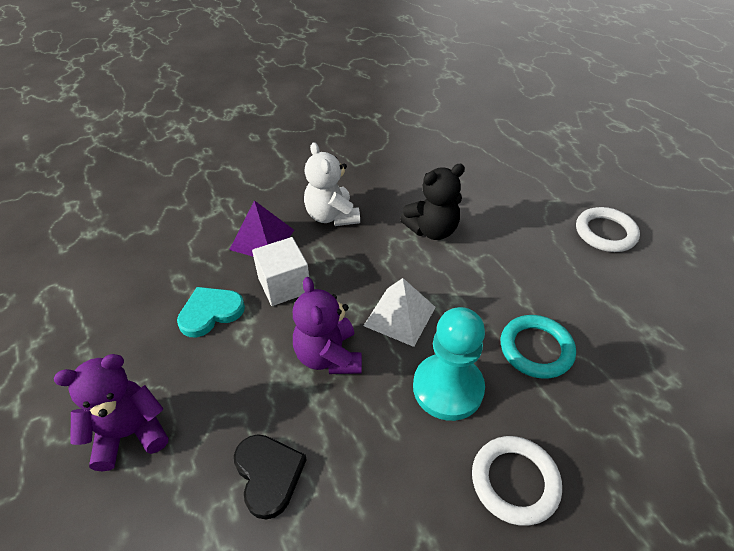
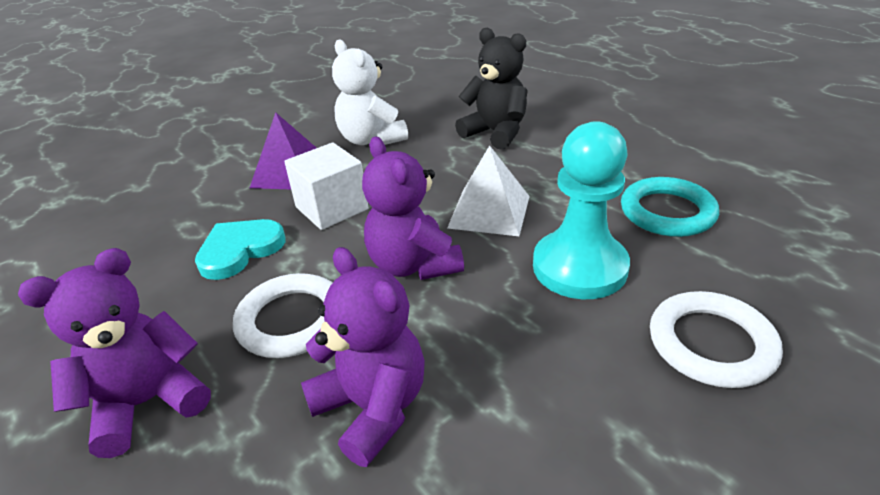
camera: 10 degrees left, 10 degrees down
(268, 474) = (372, 407): black heart -> purple teddy bear
(432, 230) = (495, 133): black teddy bear -> black teddy bear turned 105 degrees counterclockwise
(605, 233) = (689, 106): white ring -> white ring (291, 320)

